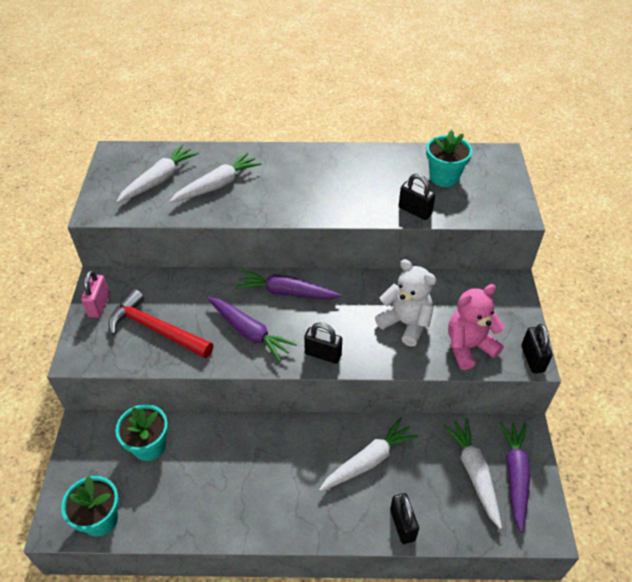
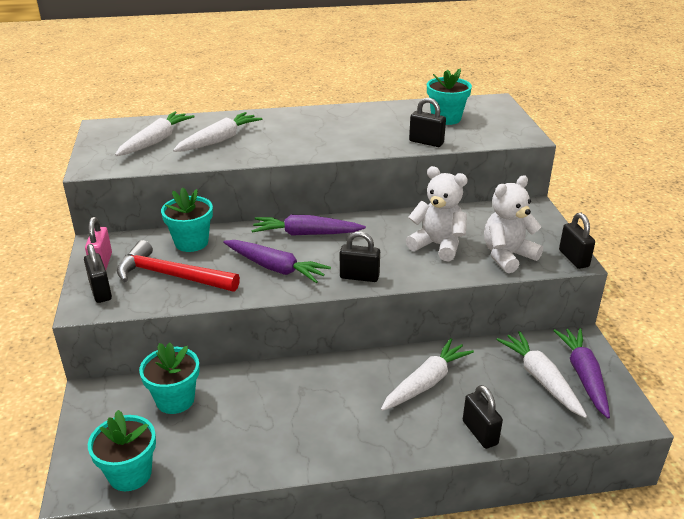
camera: 10 degrees left, 15 degrees down
(93, 340) = (100, 291): none -> black padlock
(181, 290) = (191, 242): none -> turquoise flower pot
(468, 347) = (507, 256): pink teddy bear -> white teddy bear

